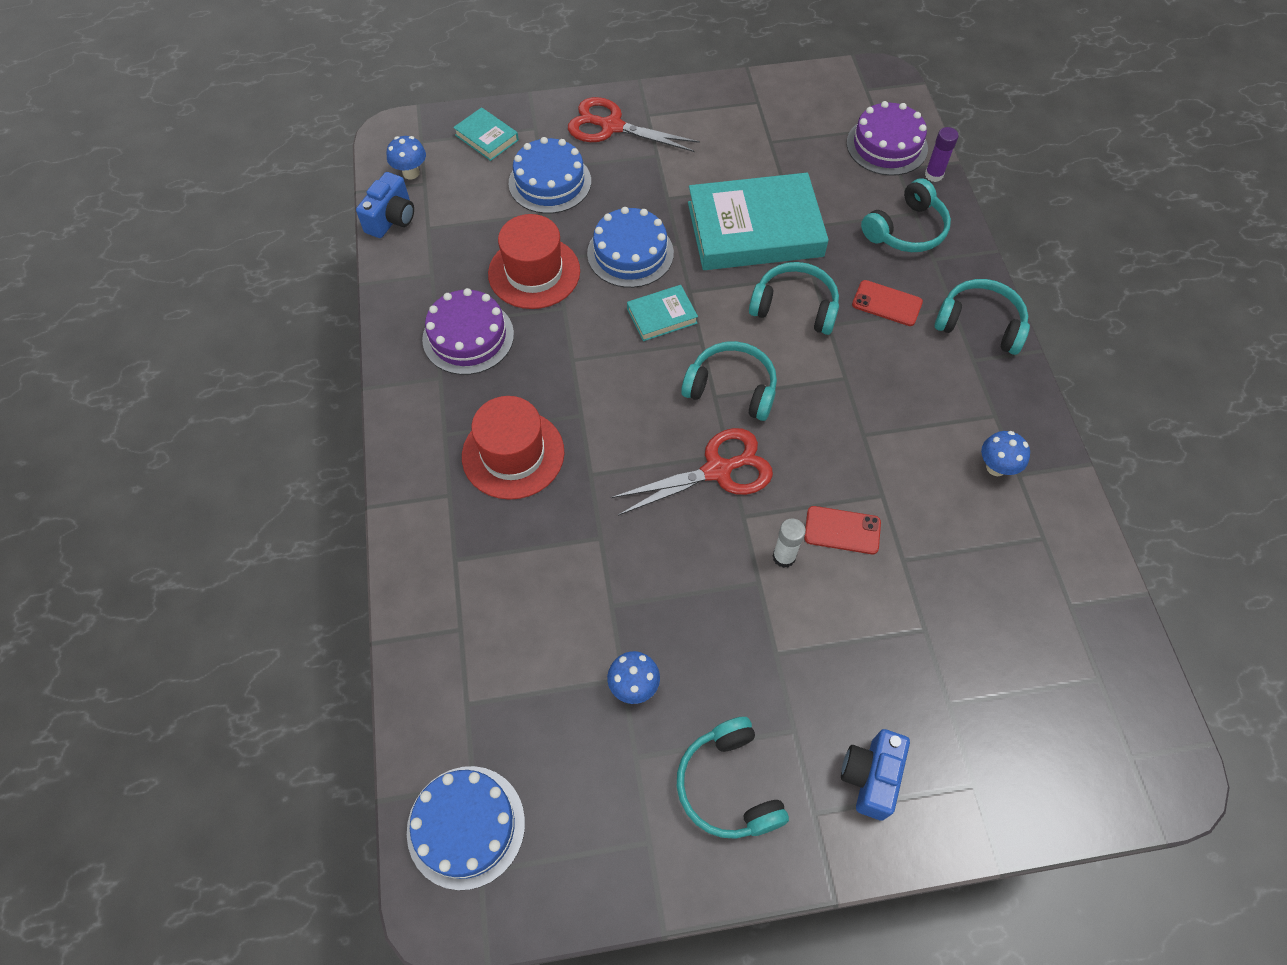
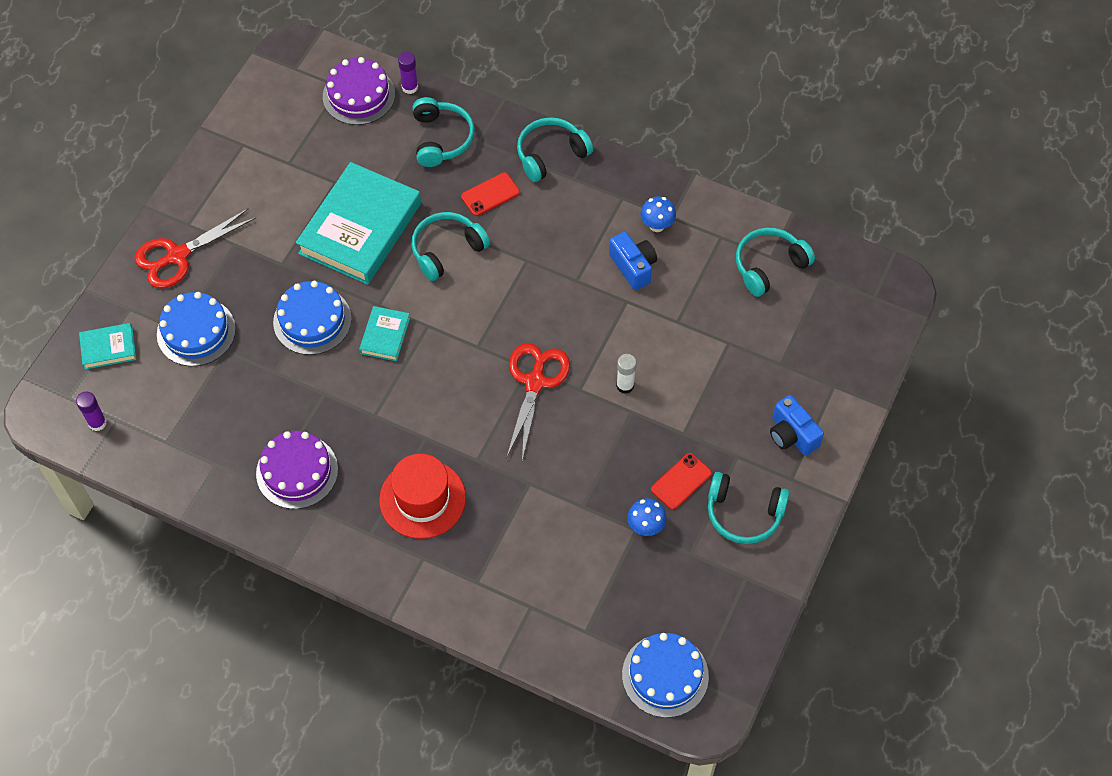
camera: 55 degrees left, 0 degrees up
(392, 219) = (134, 462): blue camera -> blue camera (633, 267)
(411, 173) = (97, 423): blue mushroom -> purple glue stick
(534, 272) = (275, 394): red hat -> none
(731, 388) = (480, 332): turquoise headphones -> turquoise headphones (769, 266)
(842, 530) = (632, 340): red phone -> red phone (681, 481)

